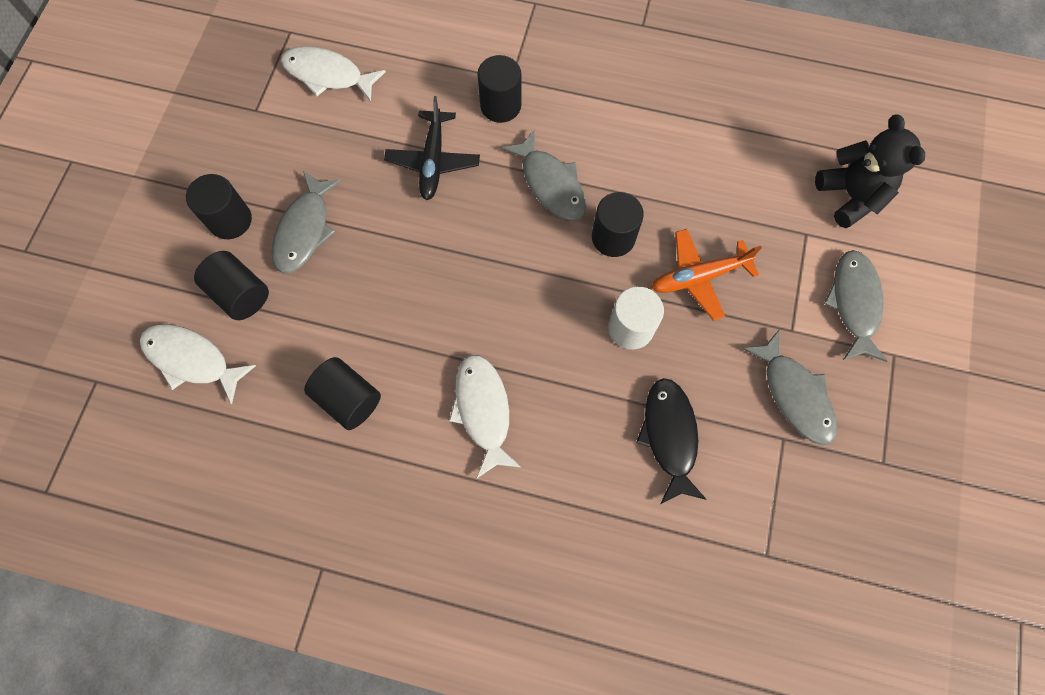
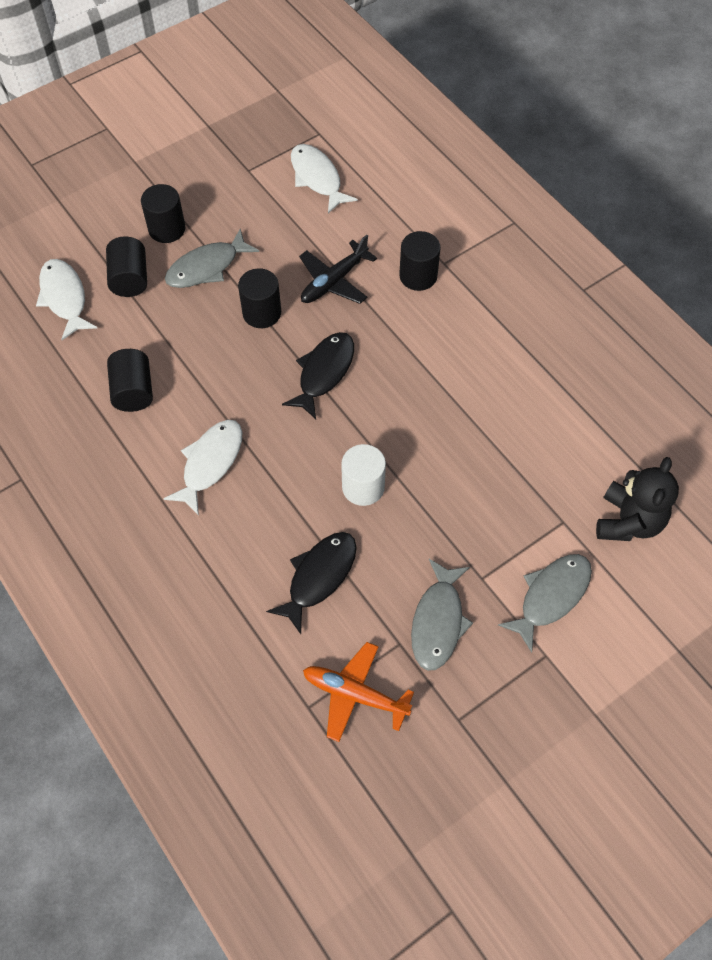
camera: 40 degrees right, 10 degrees down
(503, 251) = (324, 373): none -> black fish
(550, 184) = (402, 352): grey fish -> none
(613, 237) = (411, 419): black cylinder -> black cylinder (262, 313)
(699, 277) = (448, 491): orange plane -> orange plane (355, 694)

